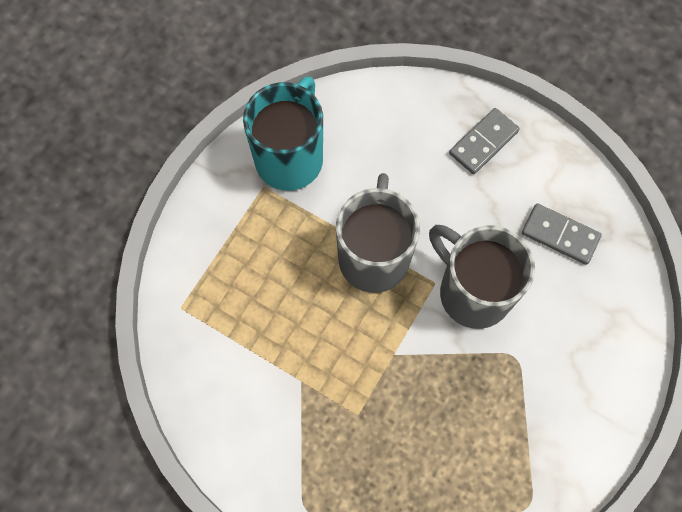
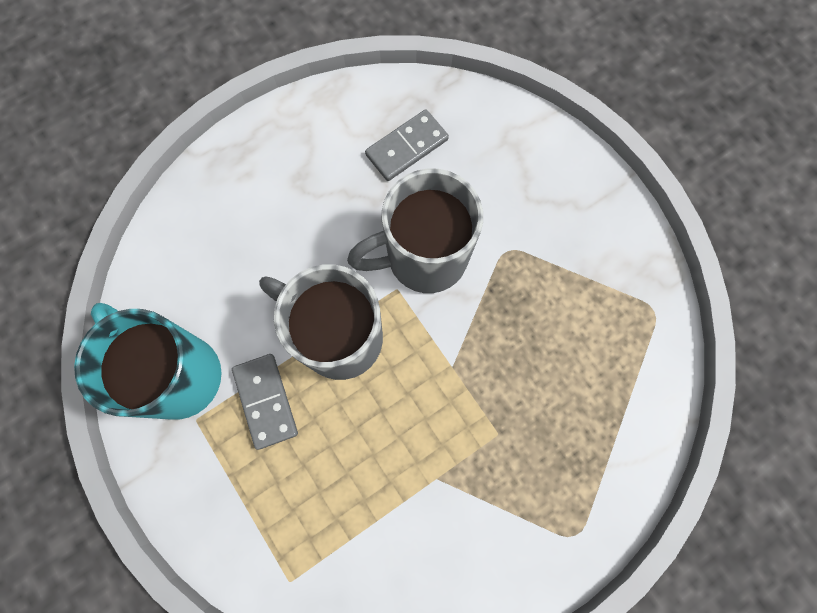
camera: 65 degrees left, 5 degrees up
(483, 142) = (272, 168): grey domino -> grey domino (265, 401)

